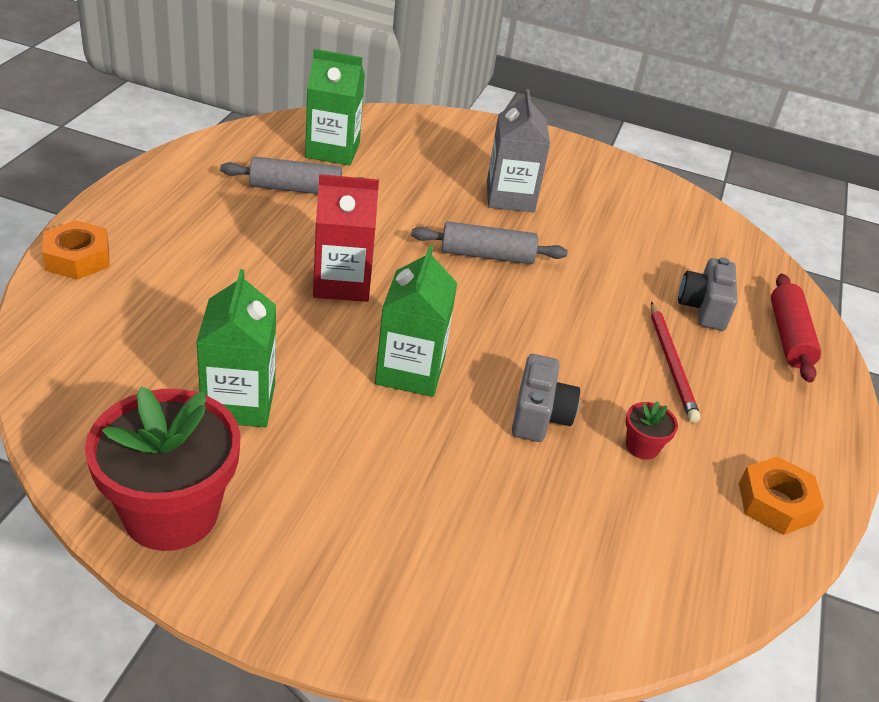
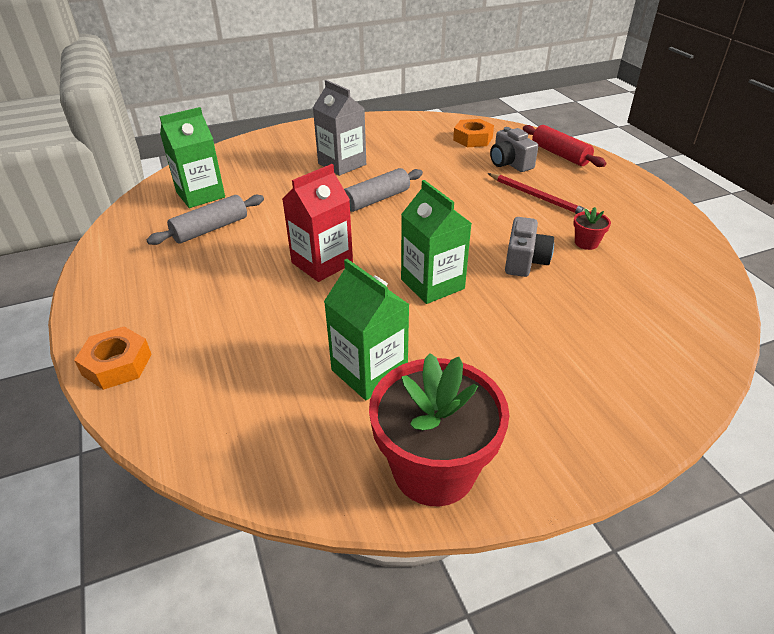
camera: 35 degrees left, 0 degrees up
(539, 415) = (524, 261): grey camera -> grey camera turned 45 degrees clockwise
(775, 503) = (668, 229): orange nut -> orange nut (473, 139)

